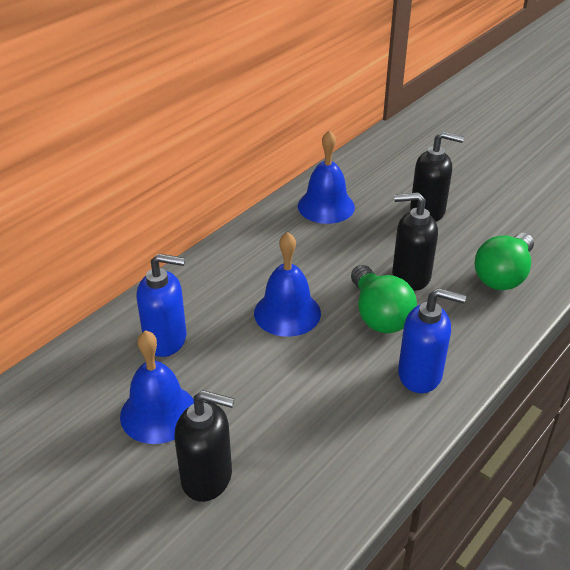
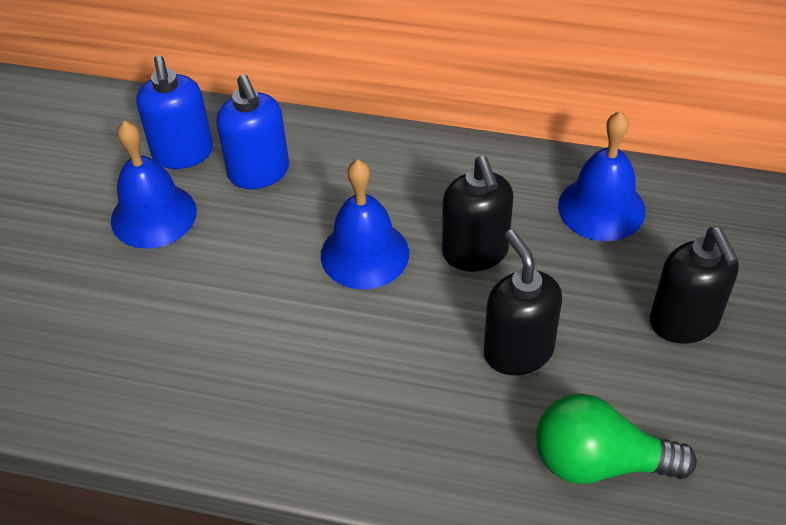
camera: 65 degrees right, 10 degrees up
(207, 477) = (88, 291): black soap dispenser -> black soap dispenser (475, 253)
(379, 315) = (417, 344): green light bulb -> none
(420, 374) = (333, 425): blue soap dispenser -> blue soap dispenser (183, 153)

